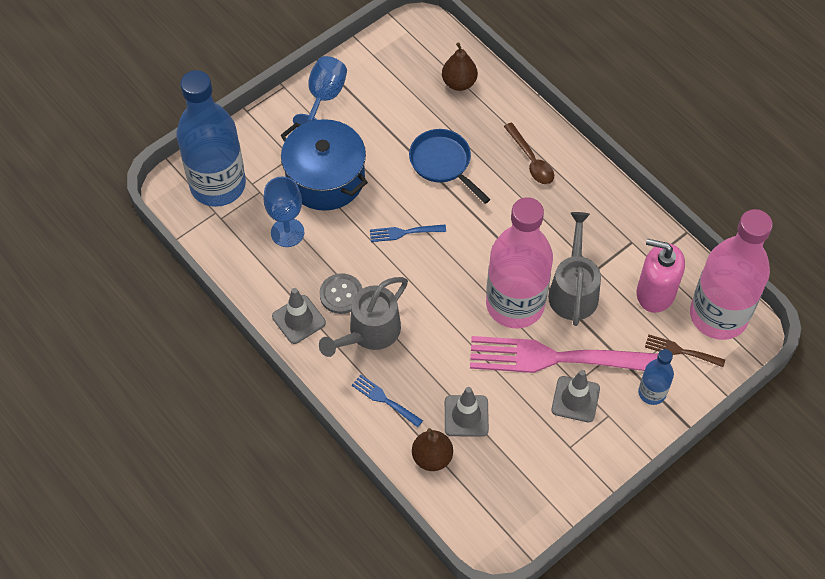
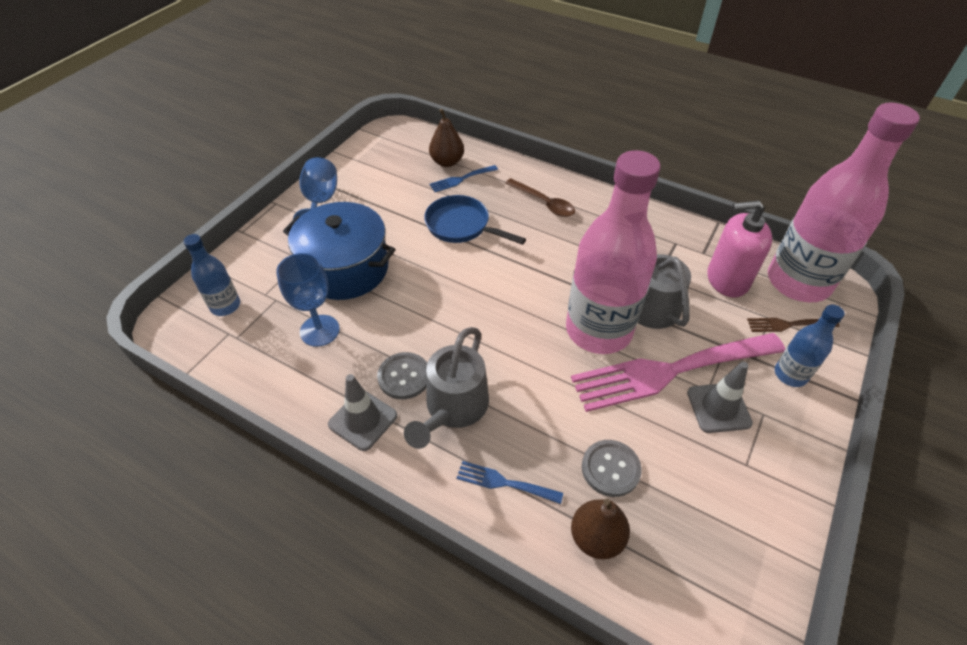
camera: 20 degrees left, 10 degrees down
(218, 185) = (225, 306): blue bottle -> blue bottle, size x0.47
(404, 232) = (449, 296): blue fork -> blue fork (461, 179)
(466, 416) = (610, 469): grey traffic cone -> grey button

